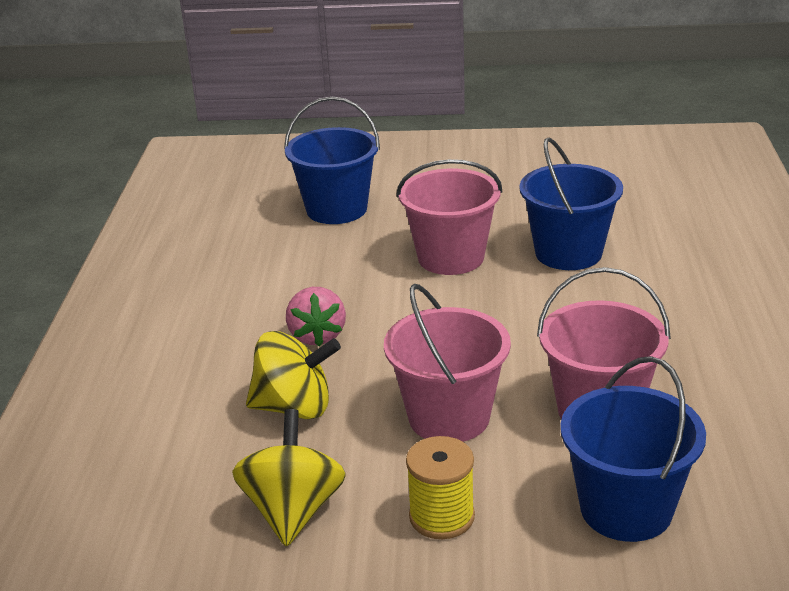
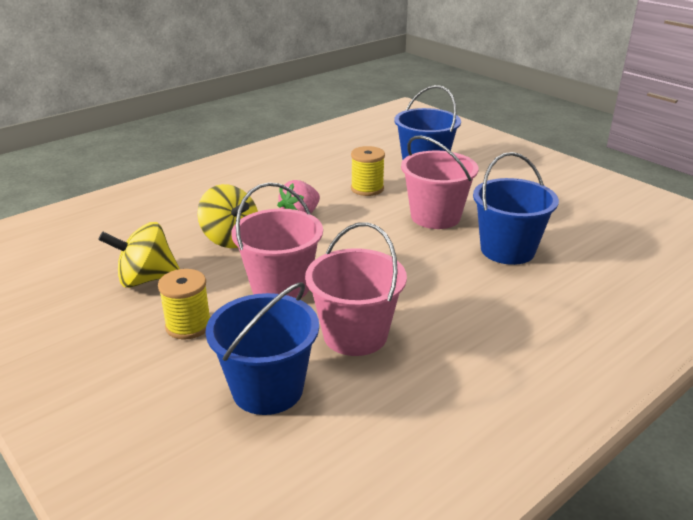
camera: 45 degrees right, 0 degrees up
(293, 511) = (146, 279): yellow spinning top -> yellow spinning top turned 150 degrees counterclockwise
(328, 266) = (367, 189): none -> yellow spool

